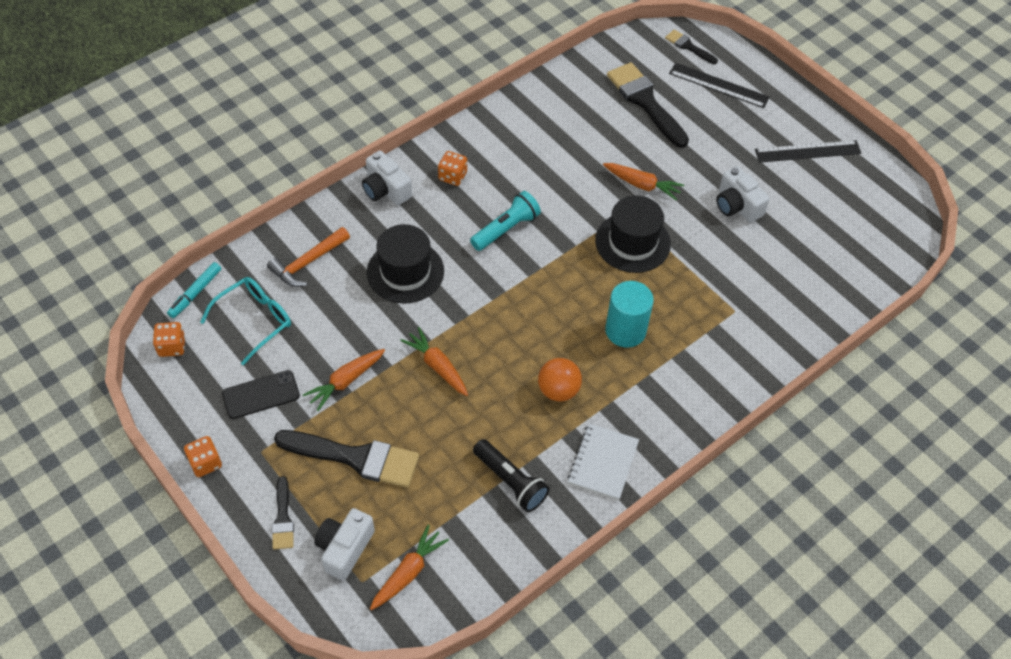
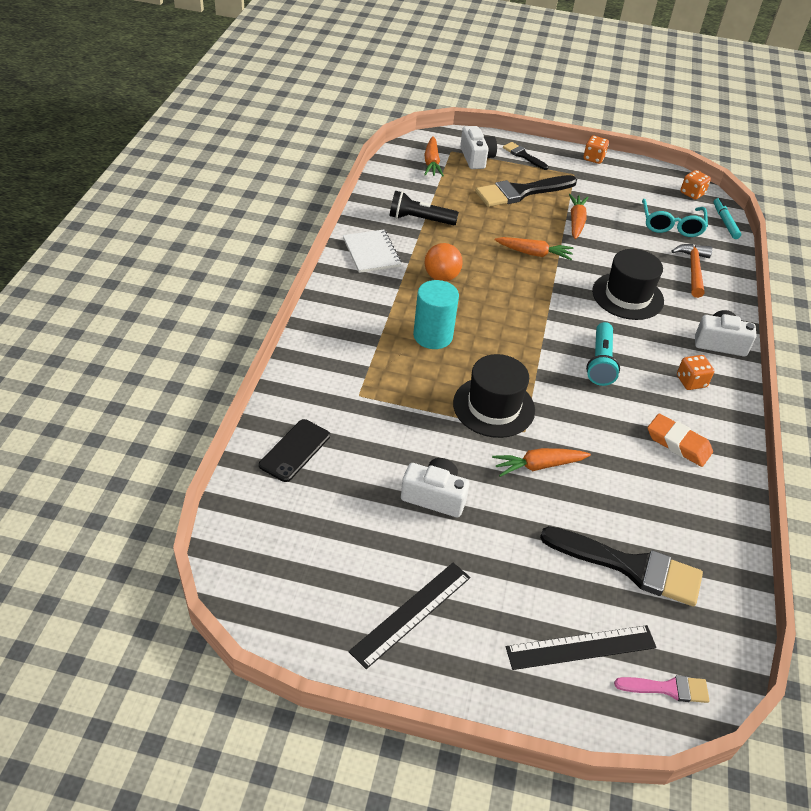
camera: 140 degrees right, 10 degrees down
(261, 395) = (612, 195): black phone -> black phone (295, 450)
(522, 144) = (678, 443): none -> orange eraser
(688, 46) = (667, 688): black brush -> pink brush

